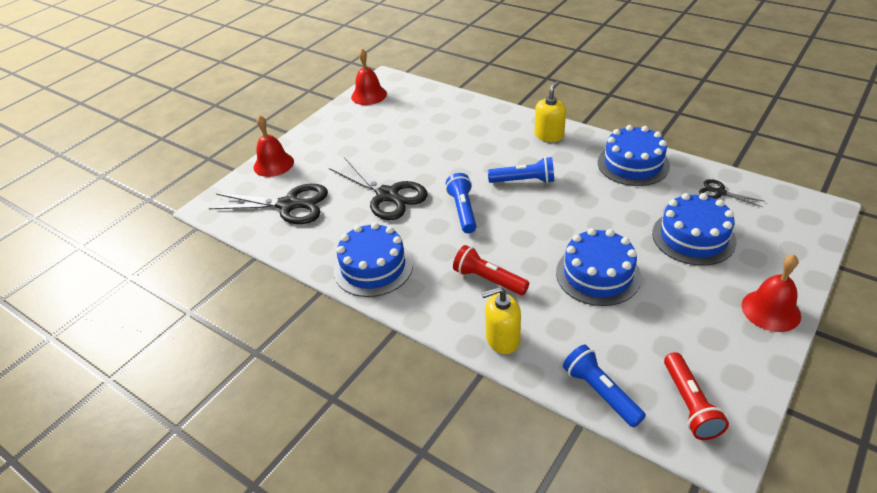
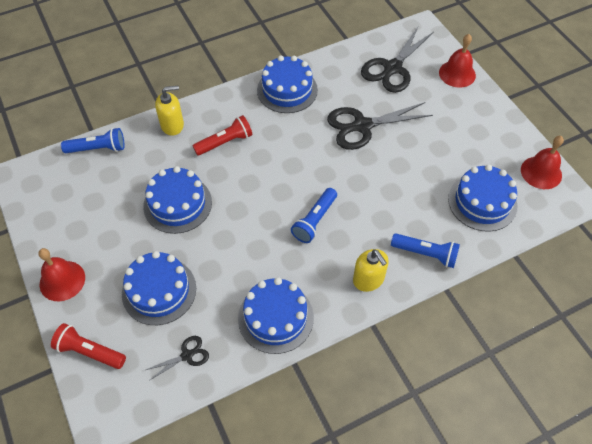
camera: 115 degrees right, 15 degrees up
(423, 110) = (482, 202): none -> blue cake
(463, 210) = (308, 162): blue flashlight -> blue flashlight (425, 254)
(502, 339) = (172, 125): yellow soap dispenser -> yellow soap dispenser turned 60 degrees clockwise
(689, 404) = (53, 183): red flashlight -> red flashlight (90, 351)

